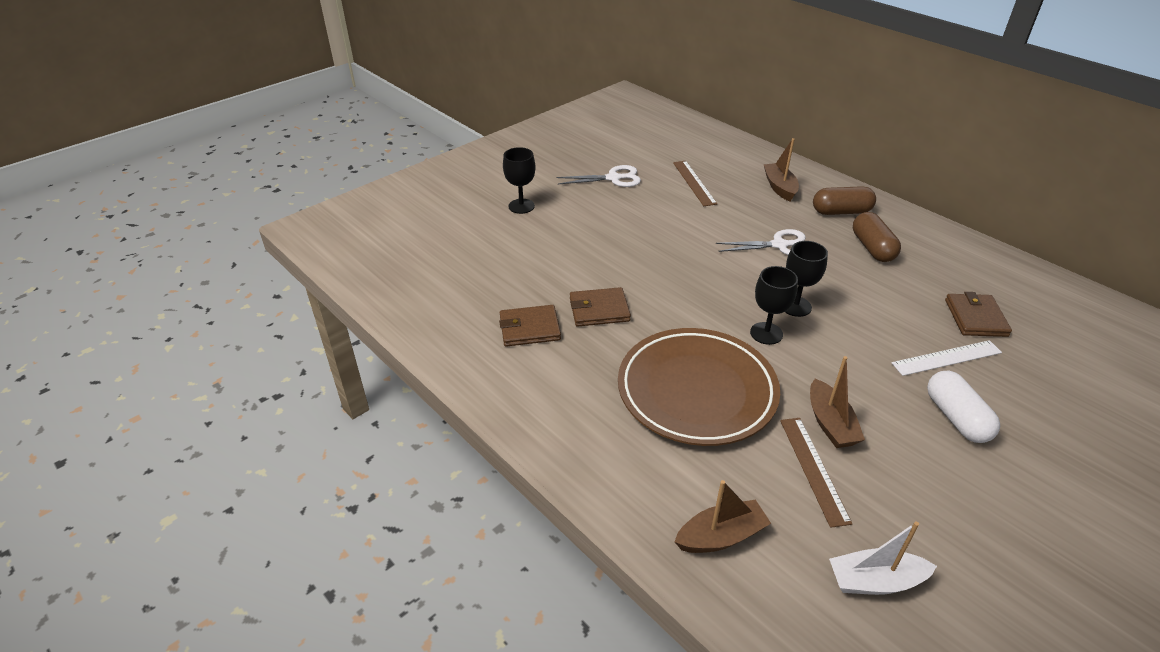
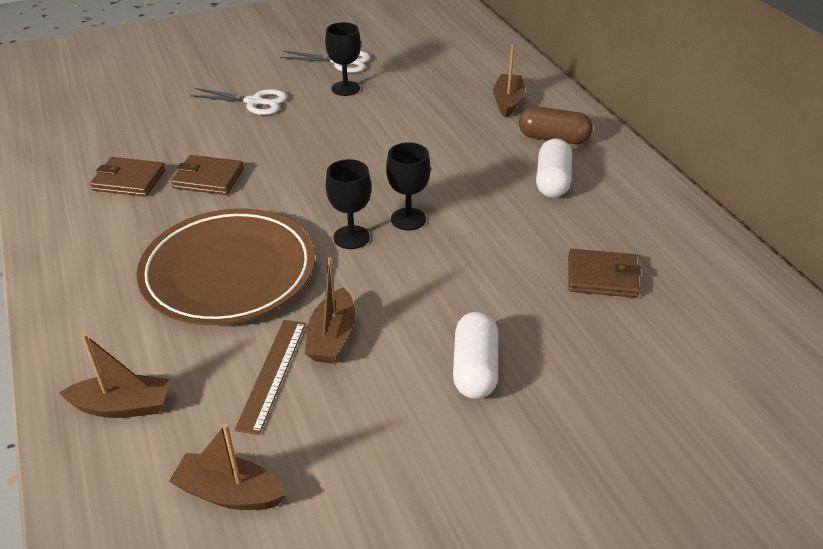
camera: 20 degrees right, 0 degrees up
(521, 206) = (226, 71): black goblet -> black goblet (345, 88)
(694, 183) = (419, 81): brown ruler -> none
(779, 245) = (450, 157): white scissors -> white scissors (254, 102)
(872, 248) = (552, 181): brown capsule -> white capsule
(875, 581) = (229, 493): white boat -> brown boat
(946, 358) = (525, 308): white ruler -> none
(975, 318) = (602, 277): brown wallet -> brown wallet turned 75 degrees clockwise

